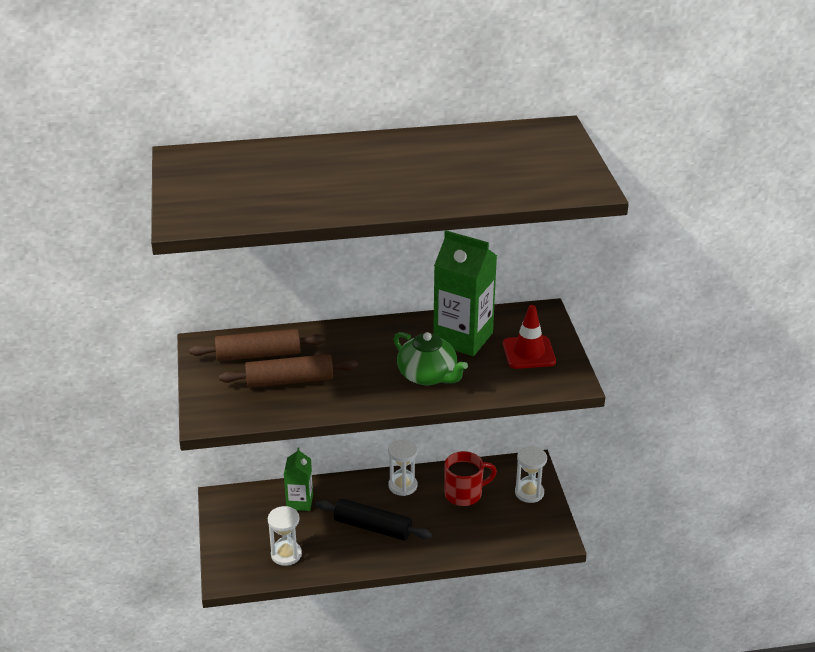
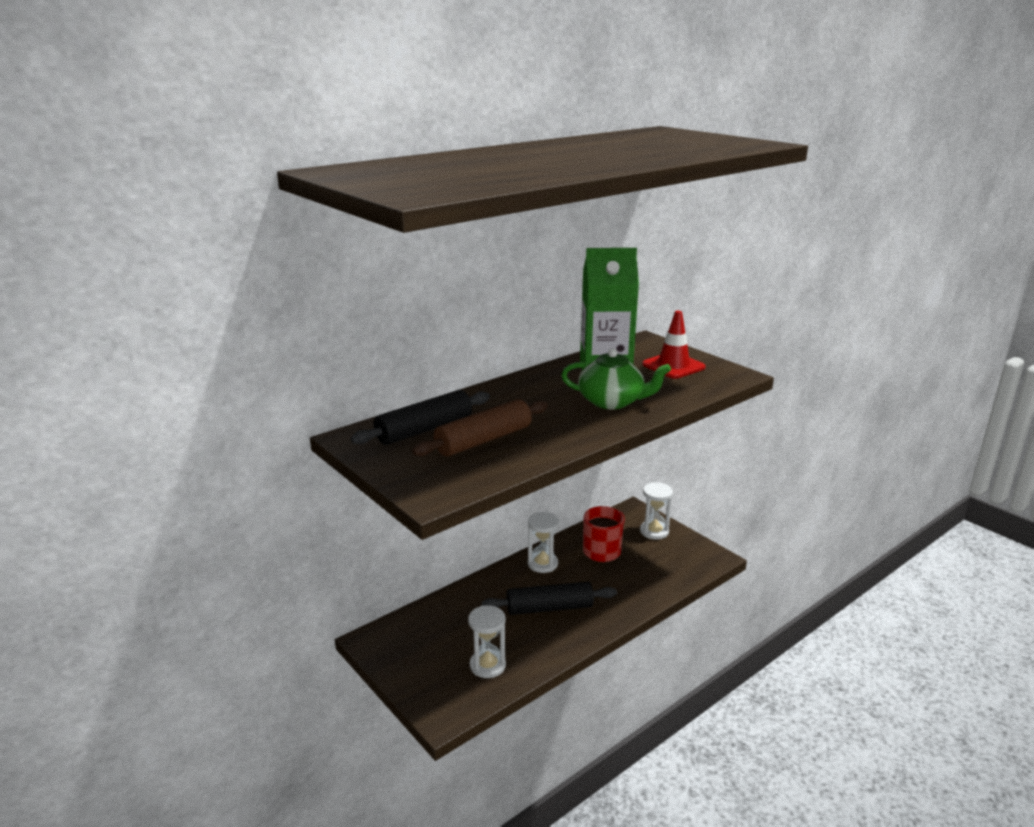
camera: 30 degrees left, 10 degrees down
(258, 355) = (424, 430): brown rolling pin -> black rolling pin
(299, 502) = (457, 613): green carton -> none

